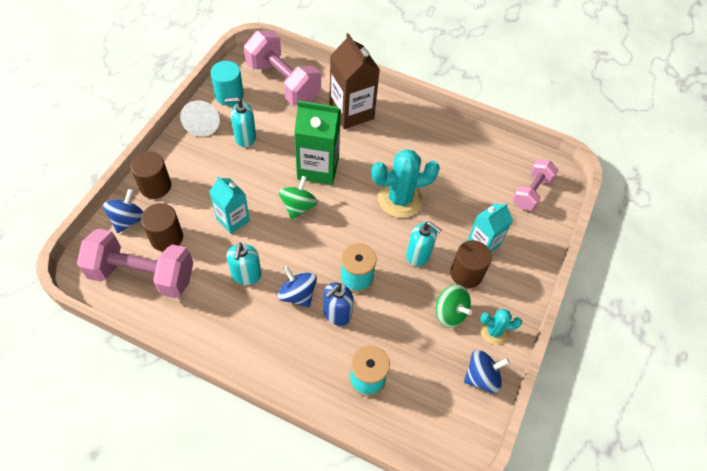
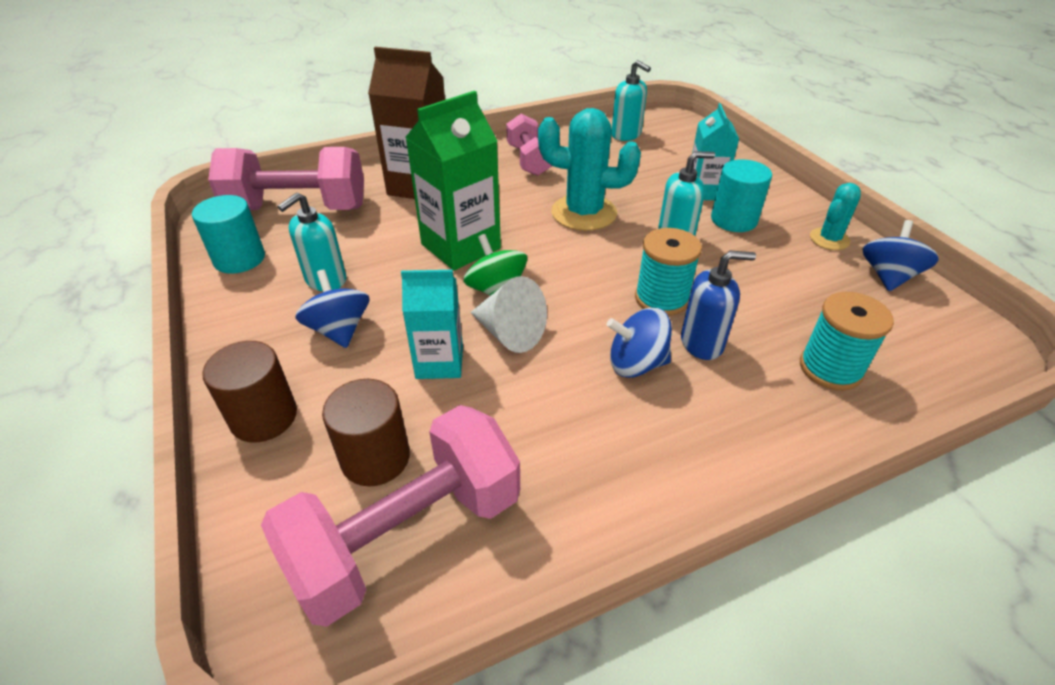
camera: 45 degrees left, 15 degrees down
(128, 220) = (275, 491): blue spinning top -> blue spinning top (339, 330)
(203, 124) = (241, 306): white cone -> white cone (510, 333)
(246, 275) = (550, 399): turquoise soap dispenser -> turquoise soap dispenser (626, 135)
(337, 314) = (702, 343): blue soap dispenser -> blue soap dispenser turned 90 degrees counterclockwise
(400, 199) = (584, 213): turquoise cactus -> turquoise cactus turned 75 degrees clockwise
(450, 313) = (779, 255): green spinning top -> none
(466, 273) = (733, 220): brown cylinder -> turquoise cylinder
(531, 192) = (670, 139): pink dumbbell -> pink dumbbell (529, 160)

